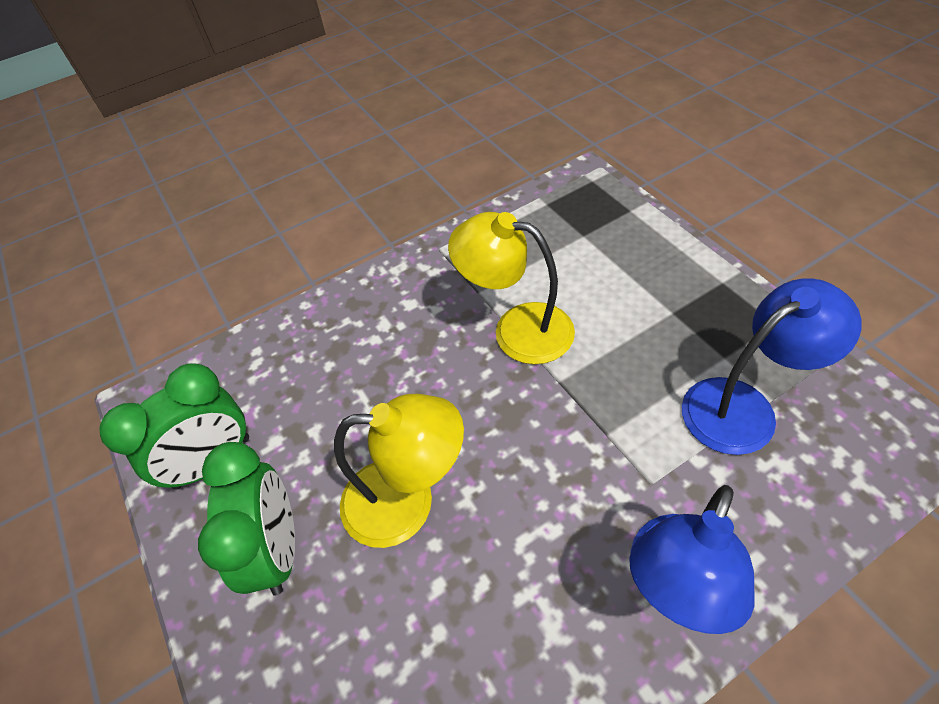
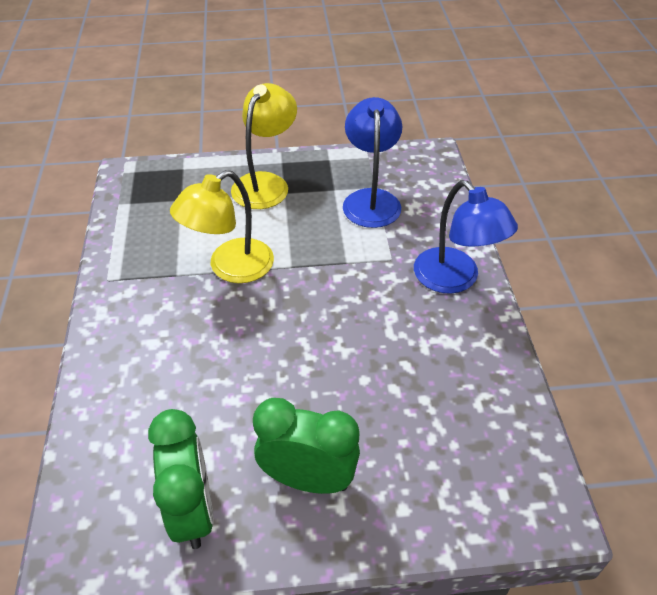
camera: 70 degrees left, 5 degrees down
(407, 501) = (323, 383): yellow lamp -> yellow lamp (266, 183)

